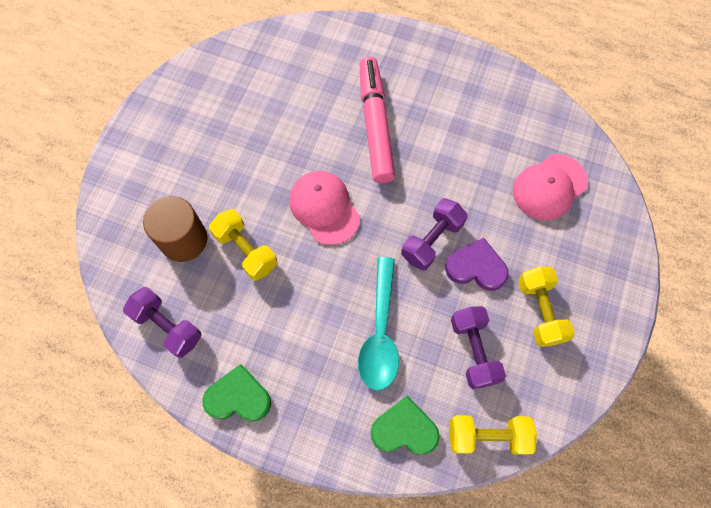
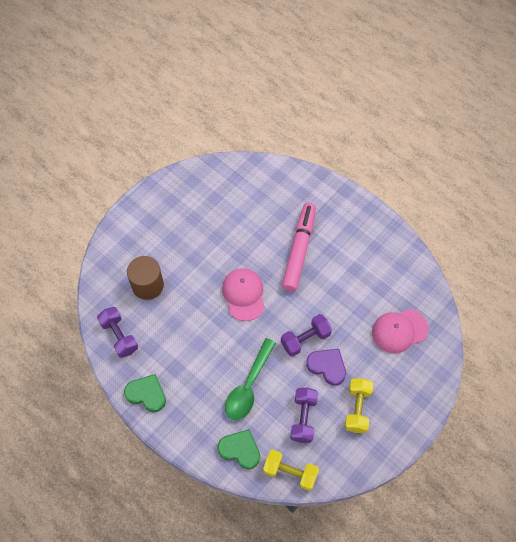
camera: 20 degrees right, 5 degrees down
(246, 250) = (184, 305): yellow dumbbell -> none
(380, 332) = (248, 386): turquoise spoon -> green spoon

